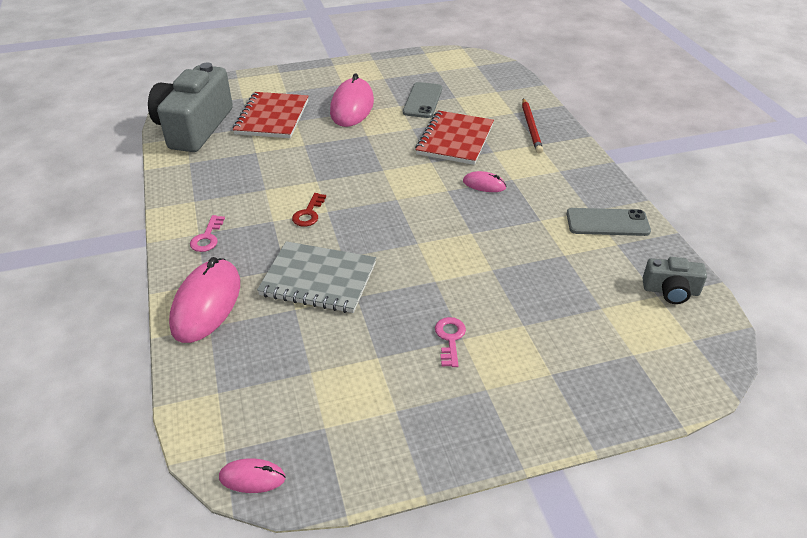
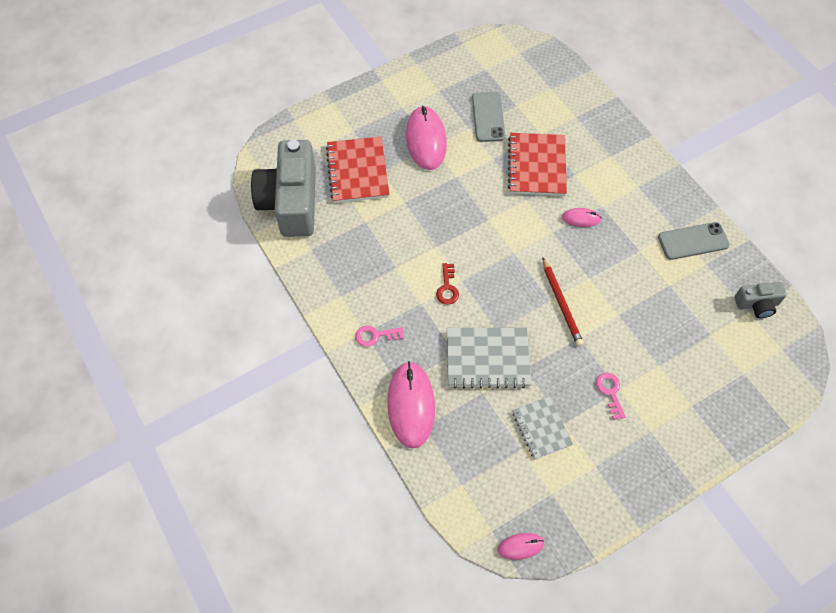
camera: 15 degrees left, 20 degrees up
(207, 238) = (375, 336): pink key -> pink key turned 90 degrees clockwise
(347, 357) = (541, 428): none -> grey notebook
(531, 127) = (598, 134): red pencil -> red pencil (561, 303)

